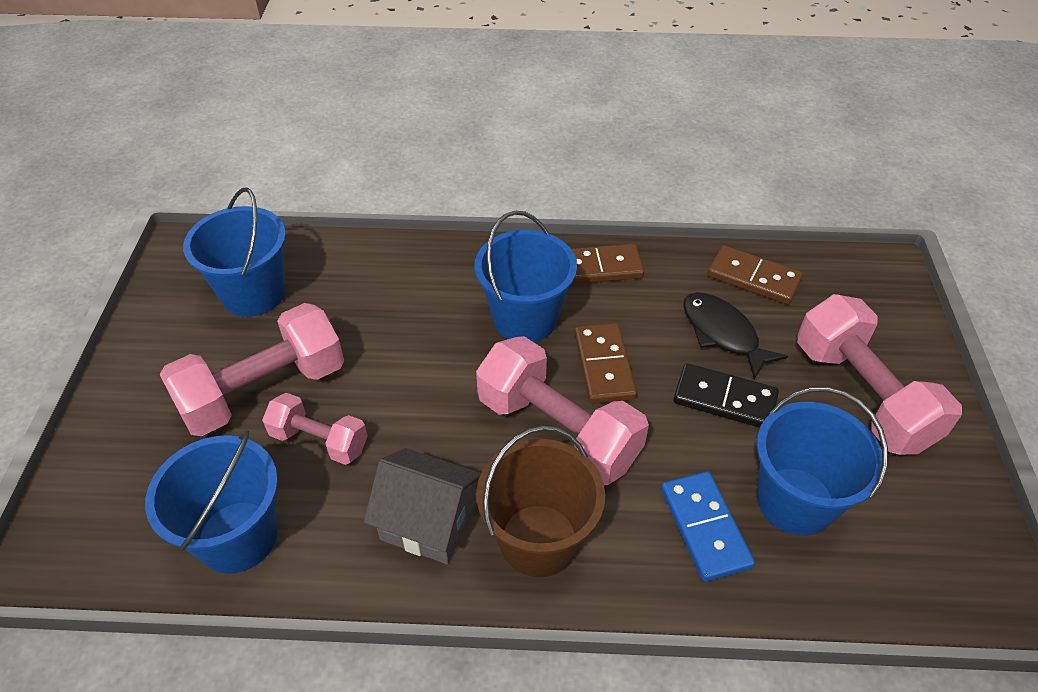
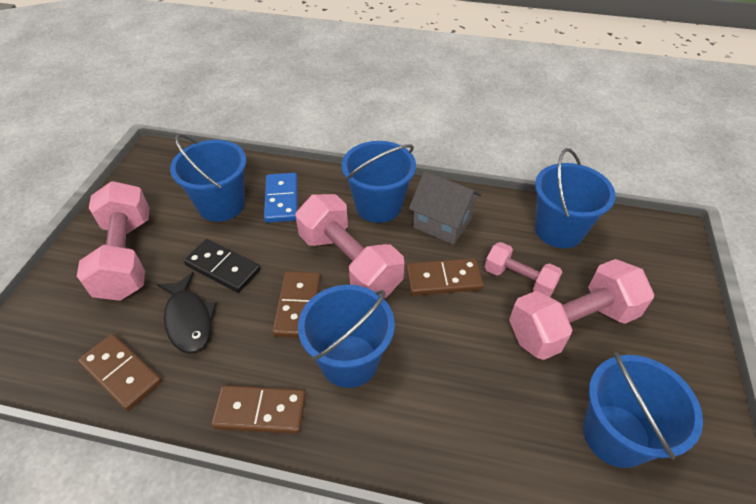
camera: 170 degrees left, 0 degrees up
(424, 426) = (443, 279): none -> brown domino
(538, 540) = (378, 206): brown bucket -> blue bucket

